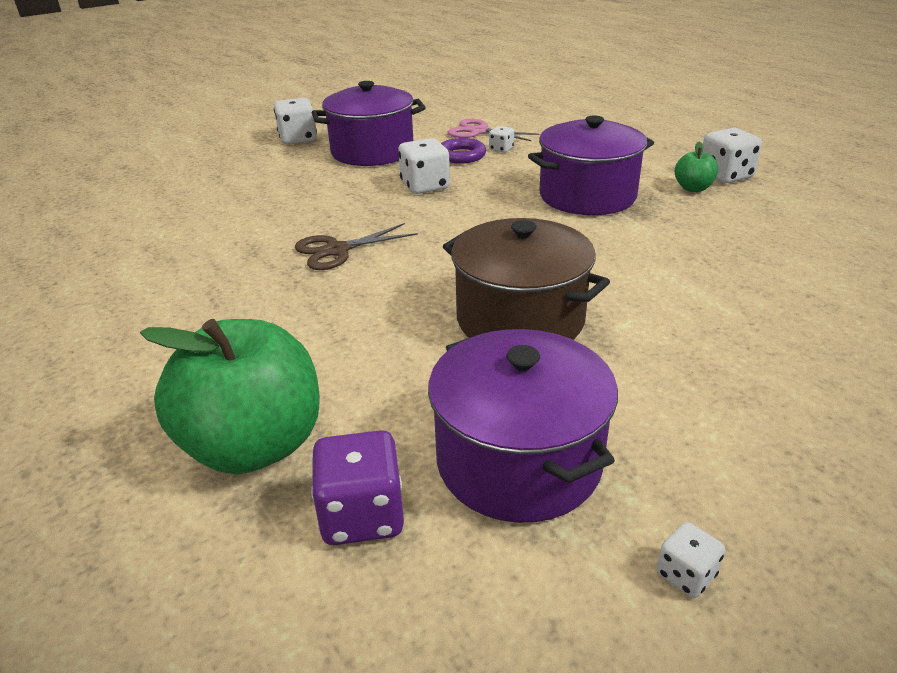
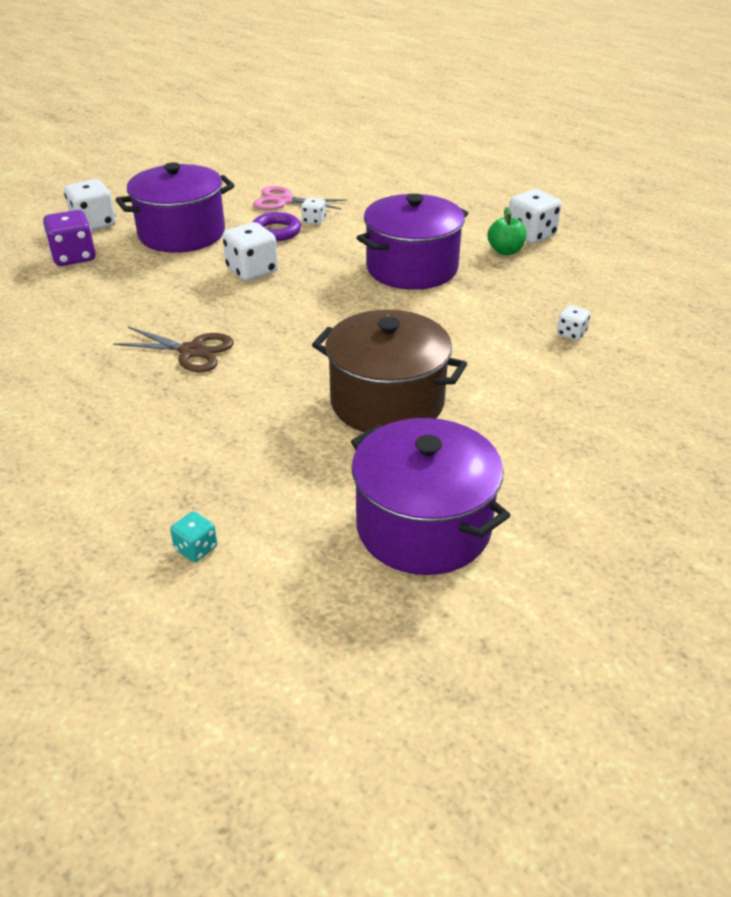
camera: 15 degrees left, 5 degrees up
(254, 446) = (196, 548): green apple -> turquoise dice
(337, 250) = (191, 351): brown scissors -> brown scissors turned 120 degrees counterclockwise
(362, 515) = (312, 590): purple dice -> purple dice (74, 257)
(686, 574) = (568, 590): white dice -> white dice (571, 333)

